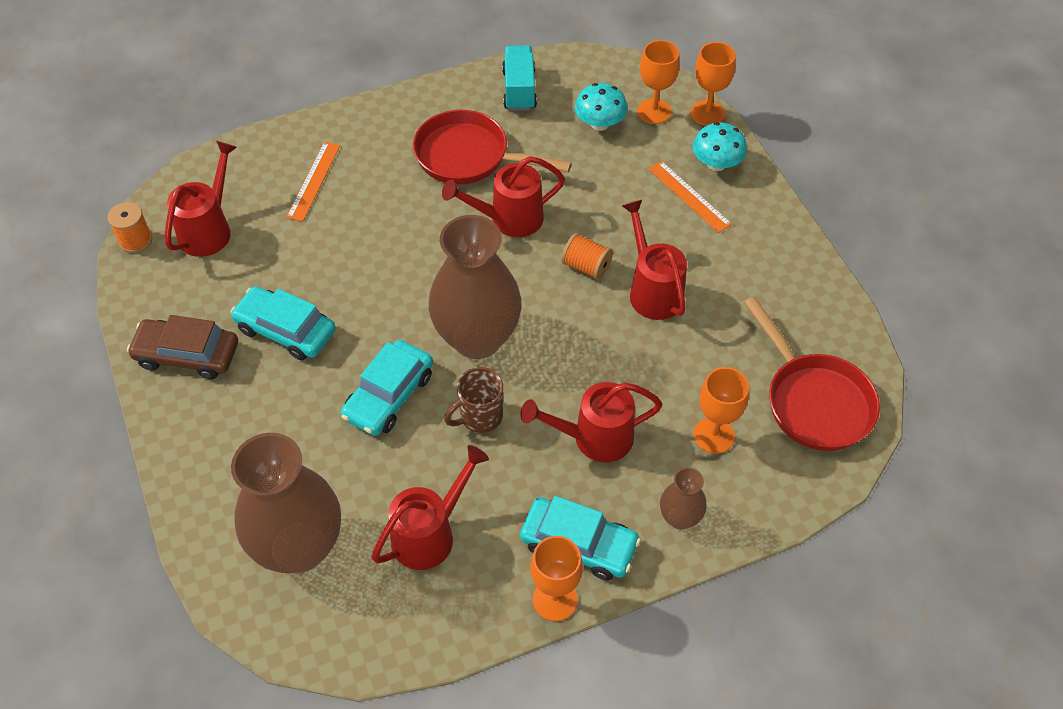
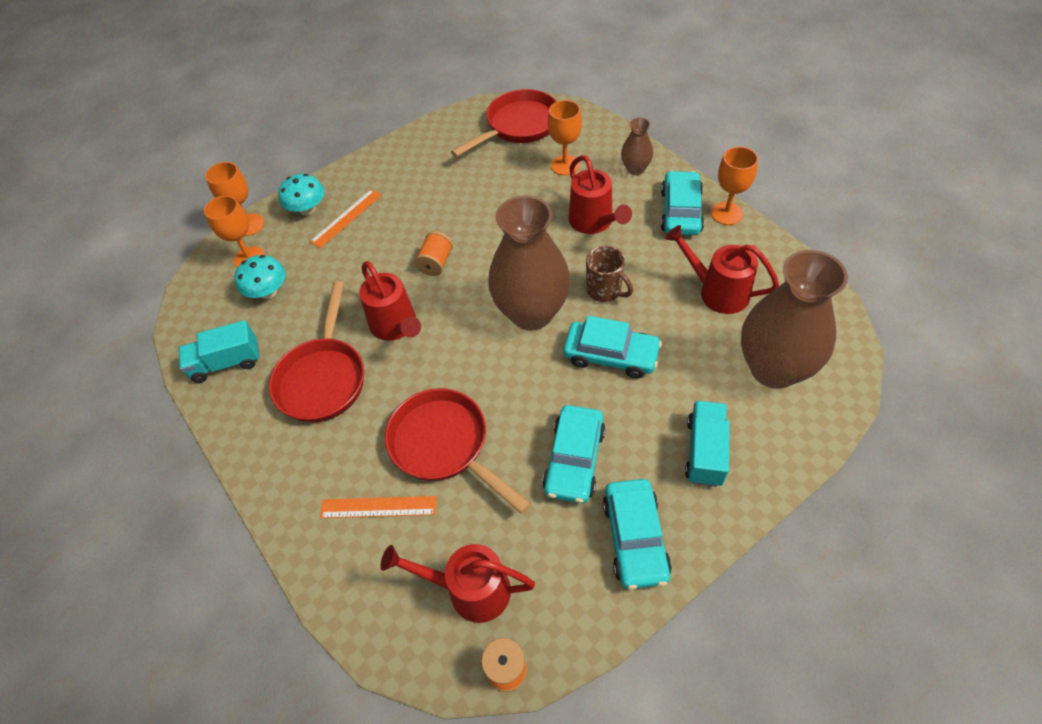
camera: 100 degrees left, 0 degrees up
(187, 355) = (635, 538): brown car -> turquoise car
(238, 441) = (705, 452): none -> turquoise truck
(350, 235) = (445, 446): none -> red pan
(652, 290) = (448, 220): red watering can -> none

